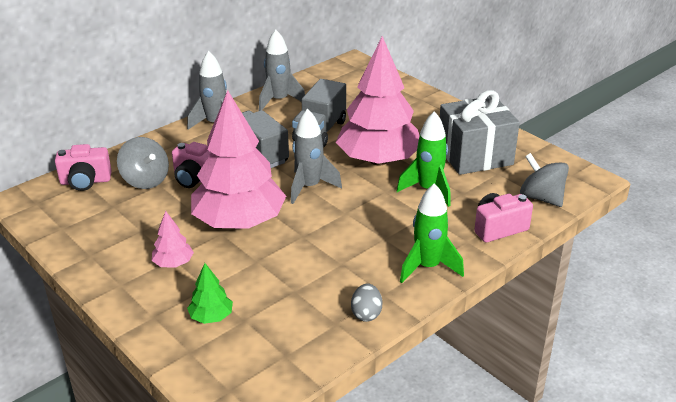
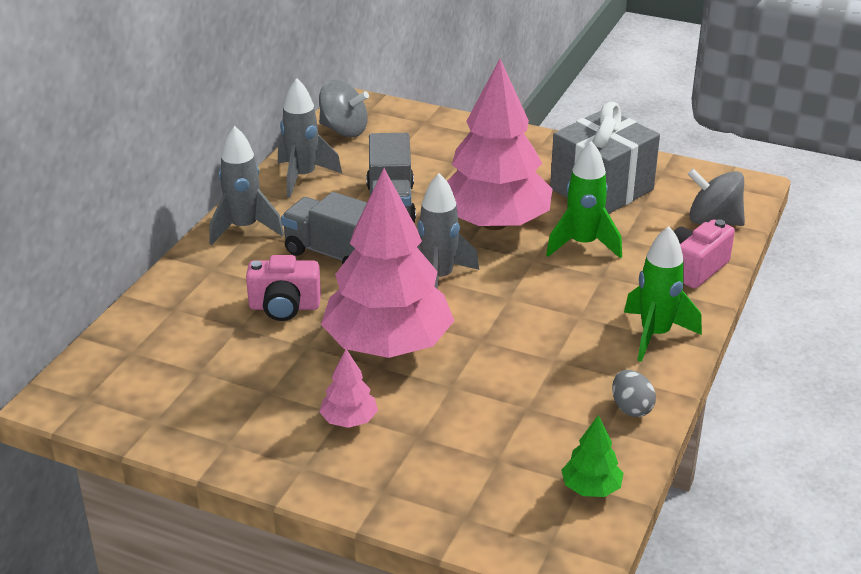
camera: 25 degrees left, 0 degrees up
(85, 181) = (130, 350): pink camera -> none
(145, 180) = (214, 326): grey spinning top -> grey spinning top (344, 130)
(211, 317) = (455, 469): green tree -> green tree (591, 488)

